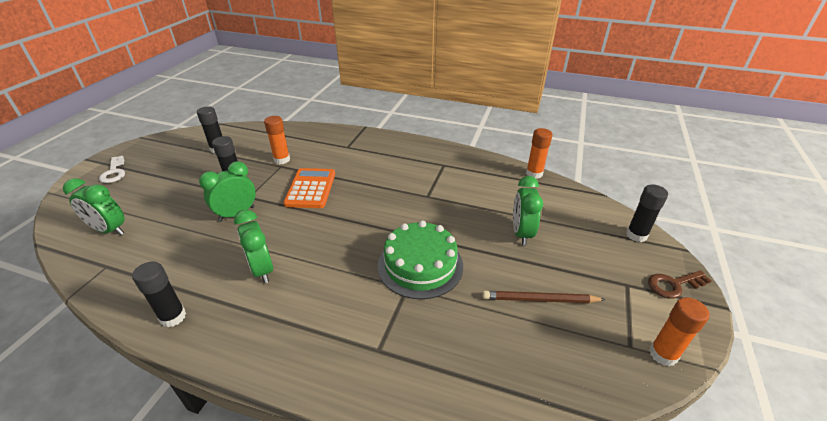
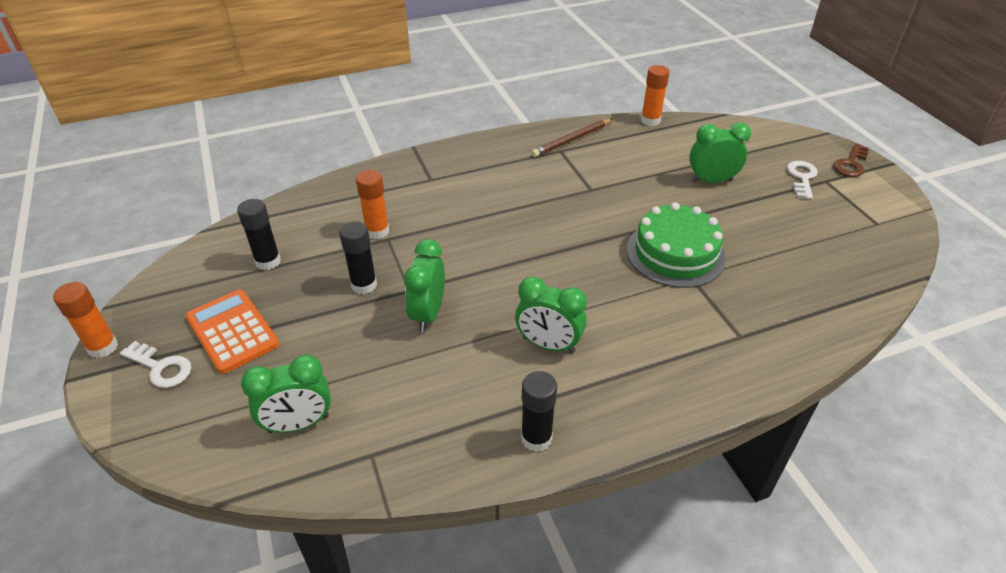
camera: 40 degrees left, 5 degrees up
(310, 189) = (465, 244): orange calculator -> orange calculator (232, 331)
(521, 233) = (711, 181): green clock -> green clock turned 120 degrees clockwise
(540, 300) = (791, 226): brown pencil -> brown pencil (572, 140)
(606, 270) = (802, 177): none -> white key
(636, 235) = (787, 138): black glue stick -> none
(663, 354) = (898, 217): orange glue stick -> orange glue stick (103, 347)

